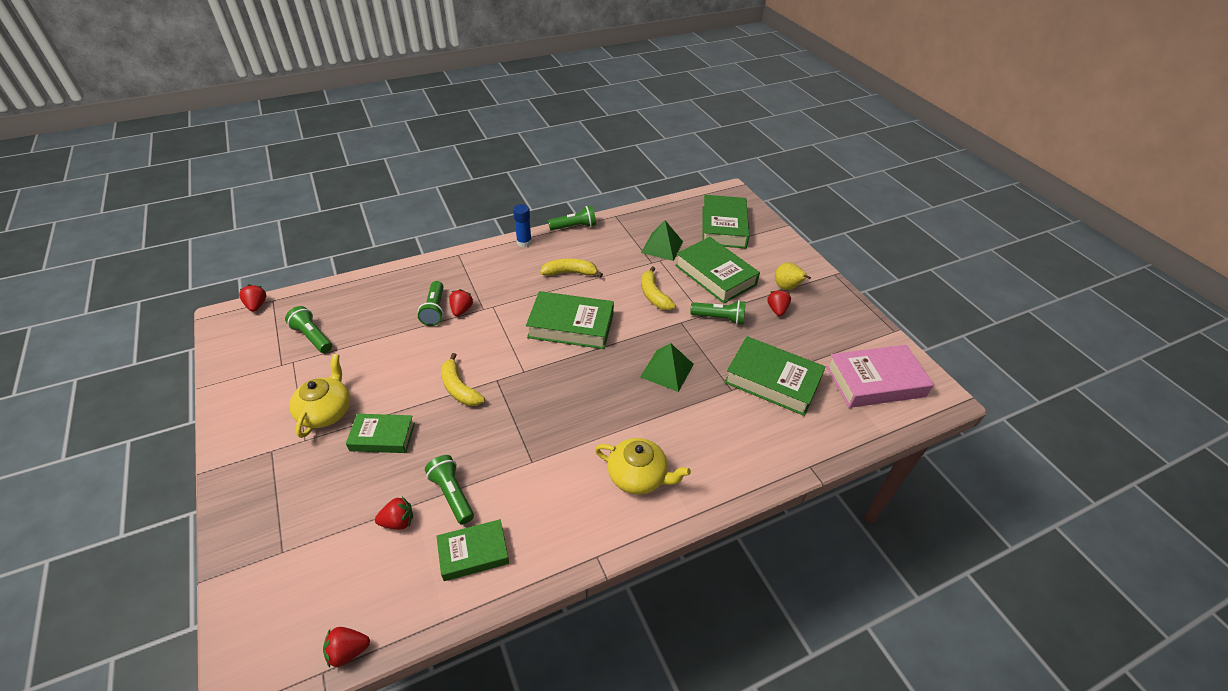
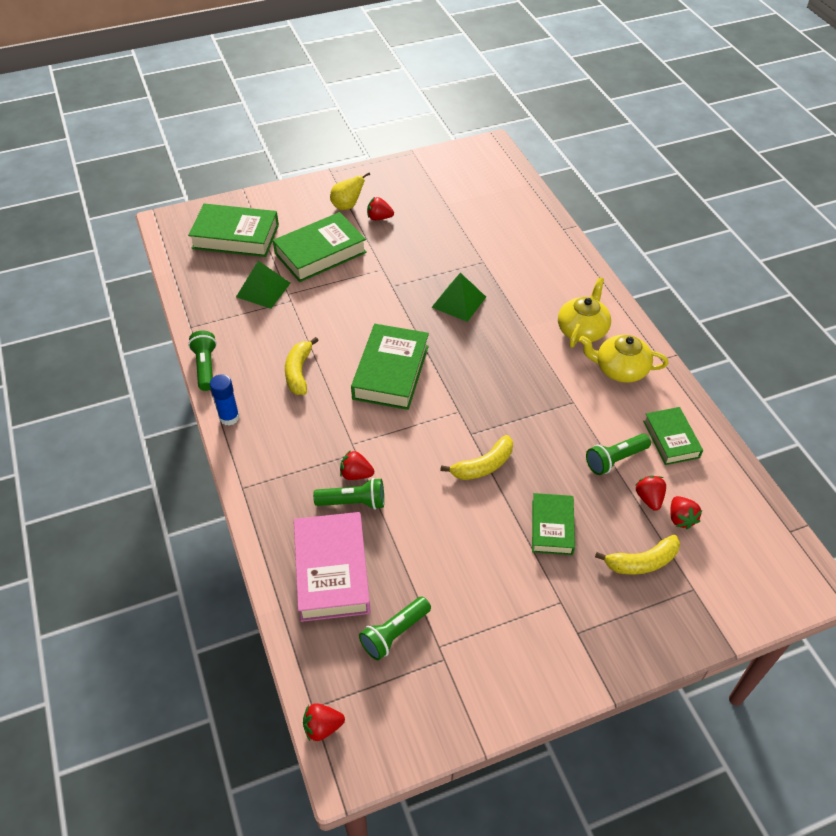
camera: 85 degrees left, 5 degrees up
(326, 411) = (519, 589): yellow teapot -> yellow teapot (620, 369)
(348, 651) = (770, 516): red strawberry -> red strawberry (680, 518)
(654, 295) = (348, 303): yellow banana -> yellow banana (642, 562)
(719, 318) = (388, 258): green flashlight -> none
(772, 381) = (472, 235): green book -> none
(875, 381) = (473, 177): pink book -> pink book (332, 571)

